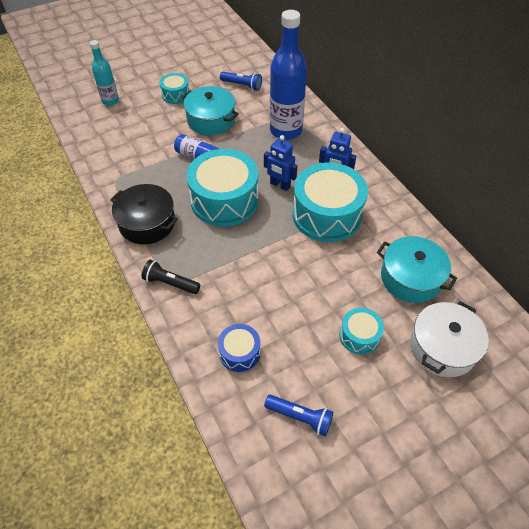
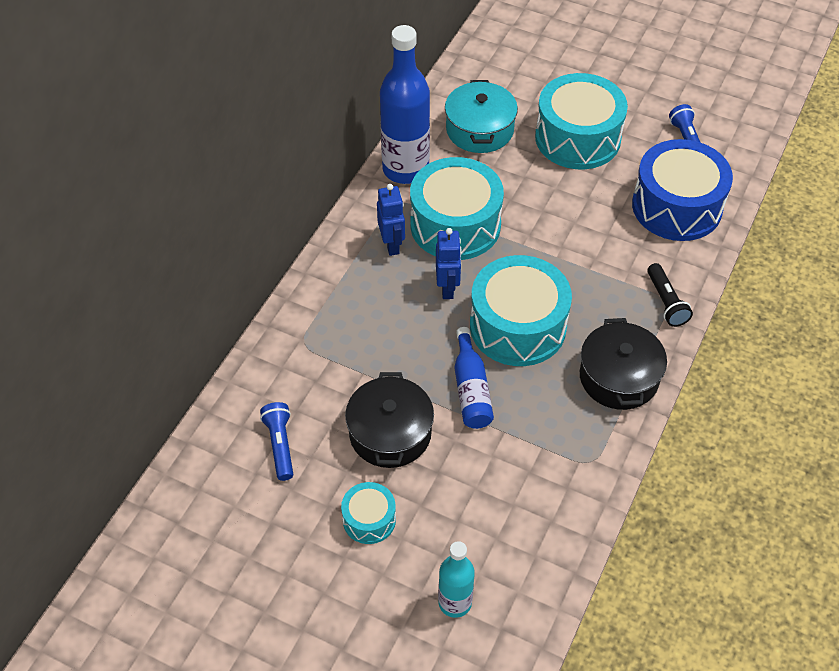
camera: 125 degrees left, 0 degrees up
(211, 120) = (390, 433): turquoise pot -> black pot
(239, 352) = (676, 206): blue drum -> blue drum, size x2.03
(286, 130) = (343, 335): blue bottle -> blue bottle (405, 169)
(359, 336) = (577, 138): turquoise drum -> turquoise drum, size x2.03
(442, 347) = (535, 85): white pot -> none

